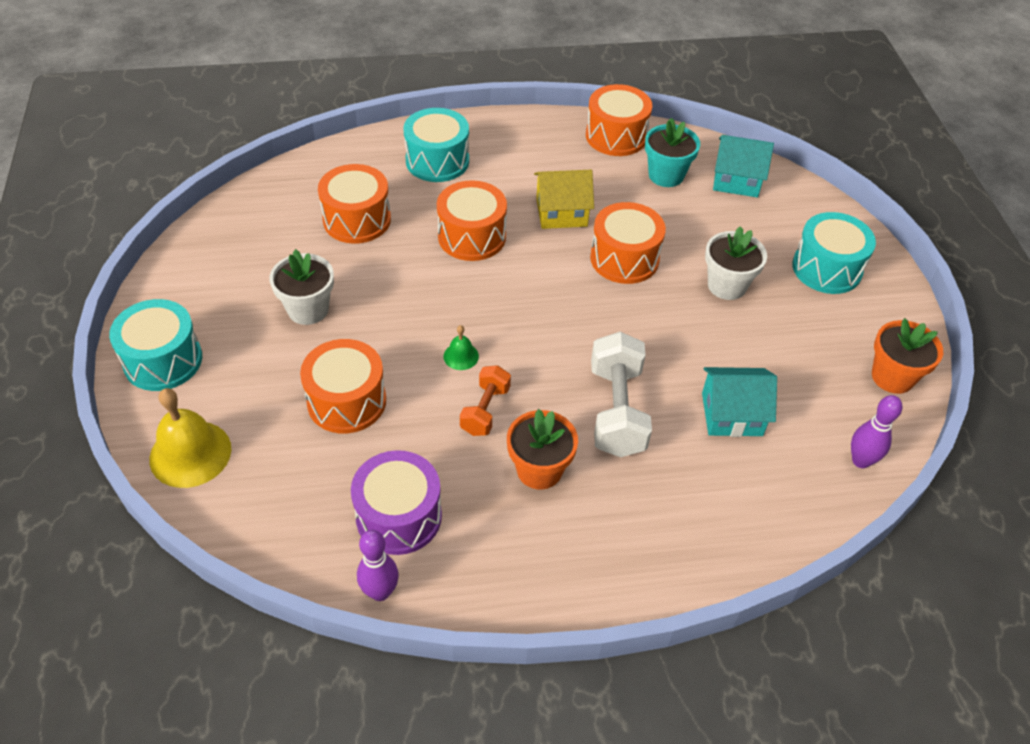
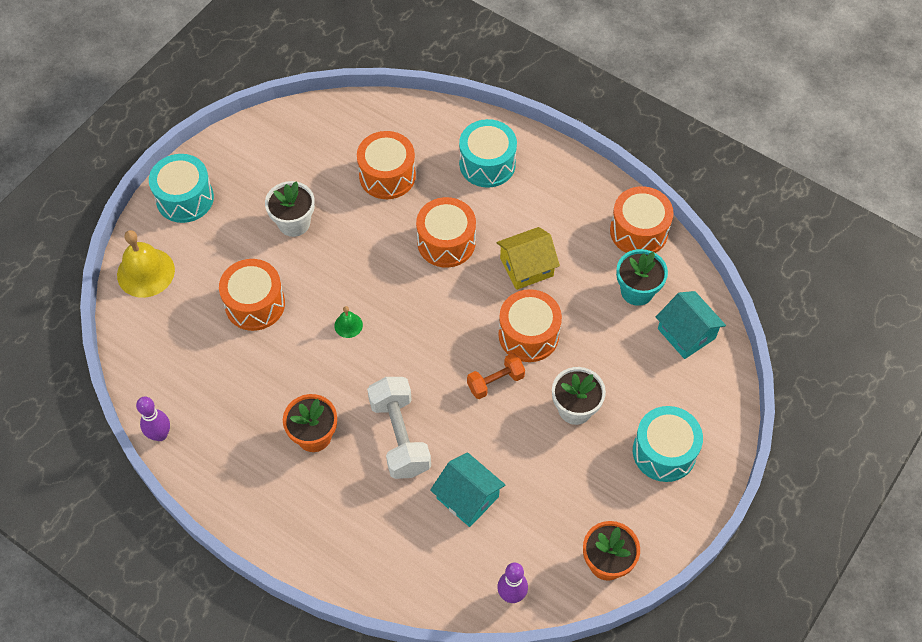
camera: 45 degrees right, 10 degrees up
(399, 516) = (211, 399): purple drum -> none
(485, 410) = (324, 373): orange dumbbell -> orange dumbbell (495, 382)
(561, 212) = (526, 267): yellow house -> yellow house turned 60 degrees counterclockwise
(616, 411) = (400, 436): white dumbbell -> white dumbbell turned 60 degrees counterclockwise

